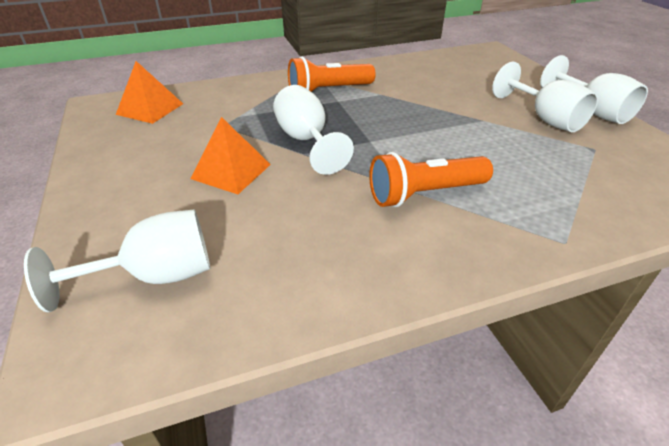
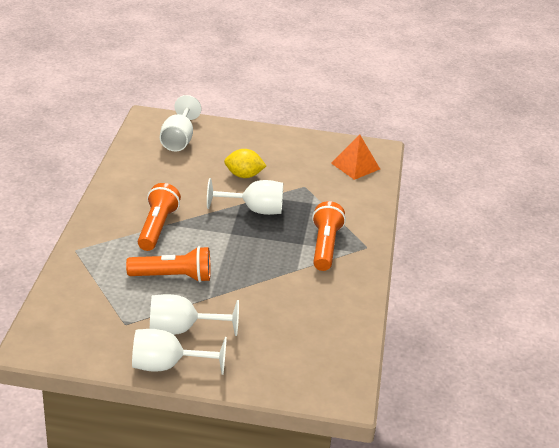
camera: 115 degrees right, 5 degrees down
(231, 171) = (244, 175): orange pyramid -> yellow lemon
(490, 148) = (173, 277): none -> orange flashlight

